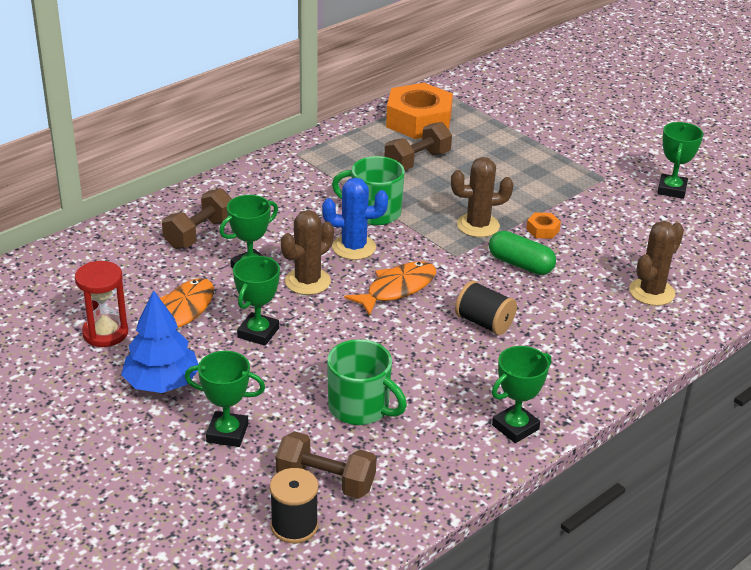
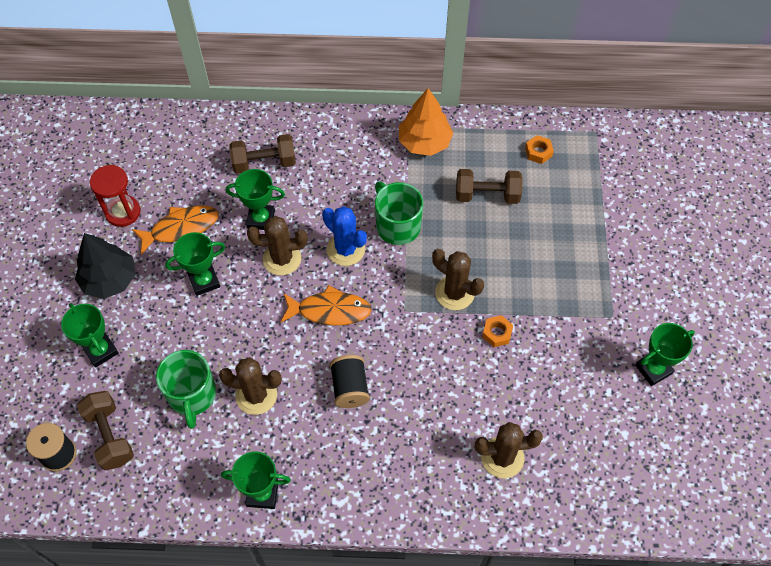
camera: 45 degrees right, 25 degrees up
(162, 383) = (109, 279): blue tree -> black tree
(322, 156) = (424, 142): none -> orange tree
(416, 373) = (256, 395): none -> brown cactus
(419, 121) = (538, 152): orange nut -> orange nut, size x0.41
(520, 264) = (439, 354): green capsule -> none

